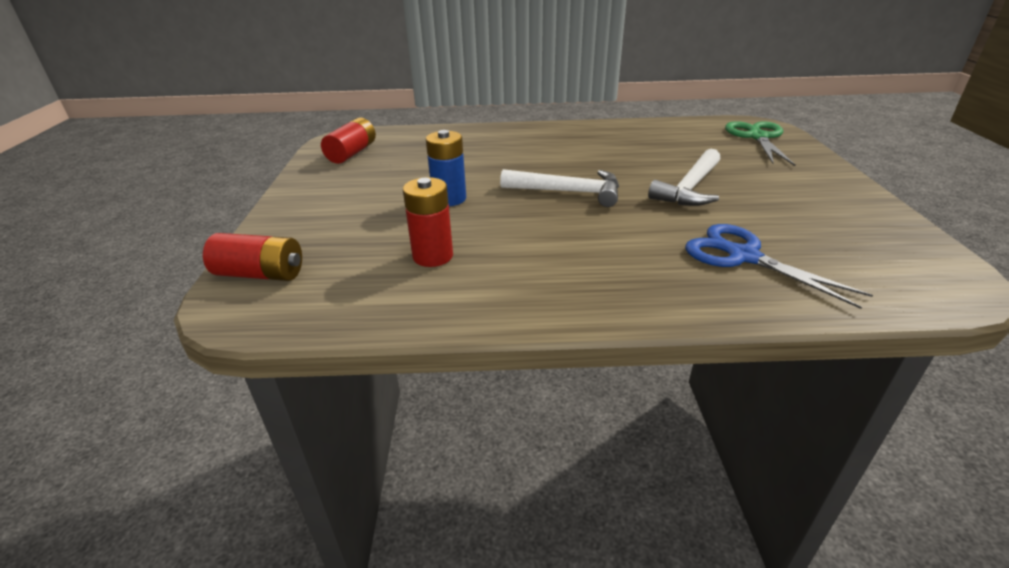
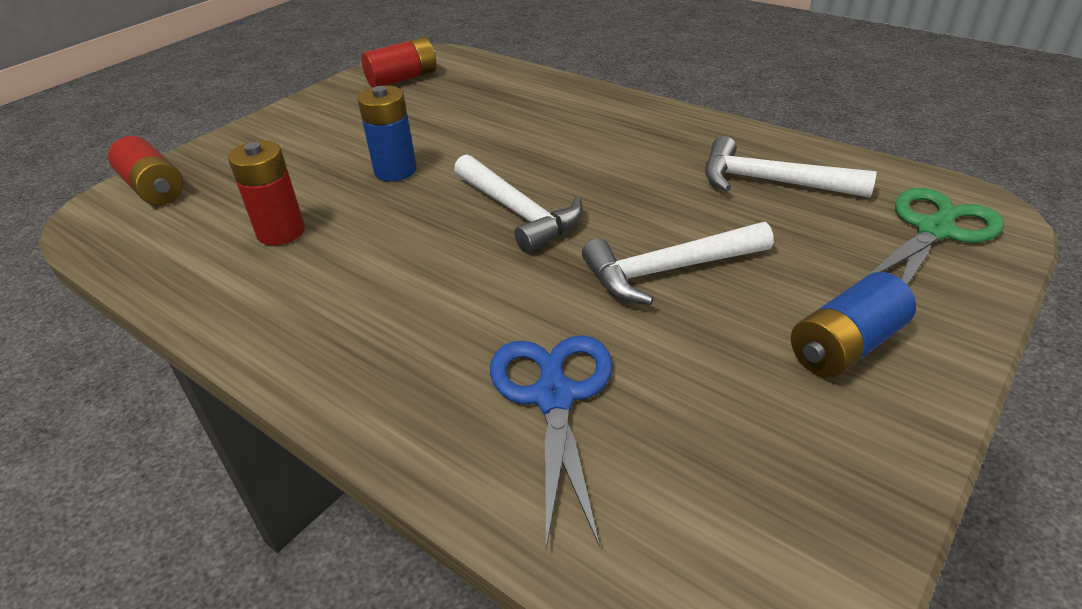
camera: 40 degrees right, 5 degrees up
(663, 140) = (771, 182): none -> white hammer
(806, 187) = (846, 346): none -> blue battery

